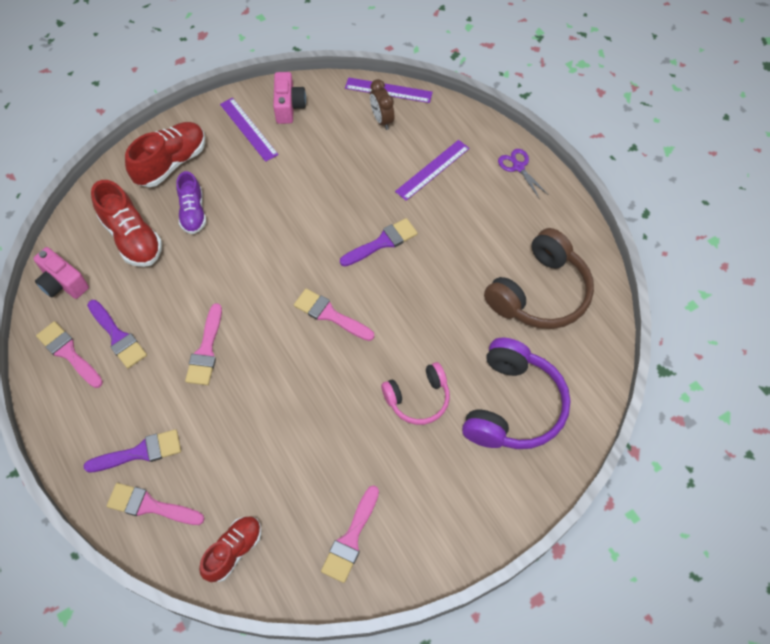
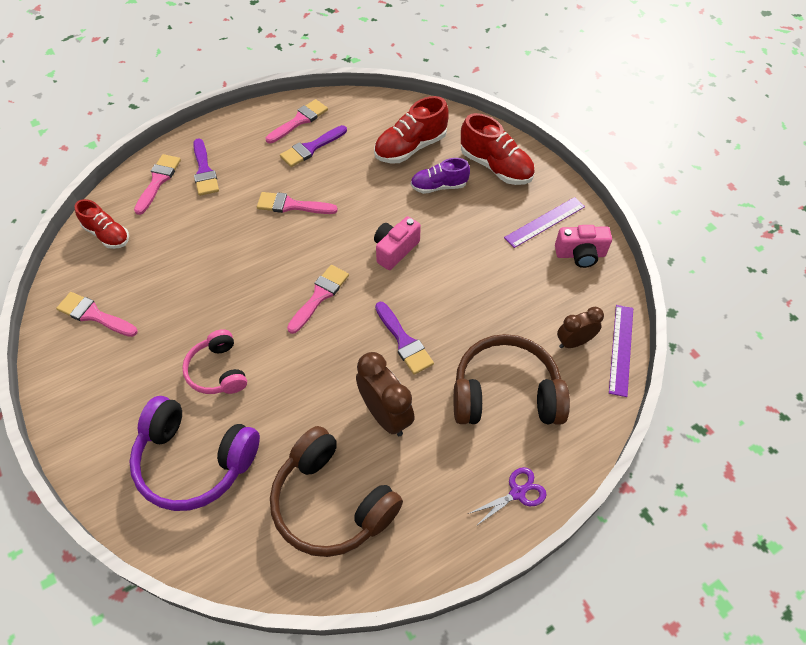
camera: 90 degrees right, 5 degrees down
(63, 283) = (365, 110): pink camera -> pink camera (395, 250)
(432, 170) = (505, 393): purple ruler -> brown headphones
(457, 256) = (385, 415): none -> brown clock

